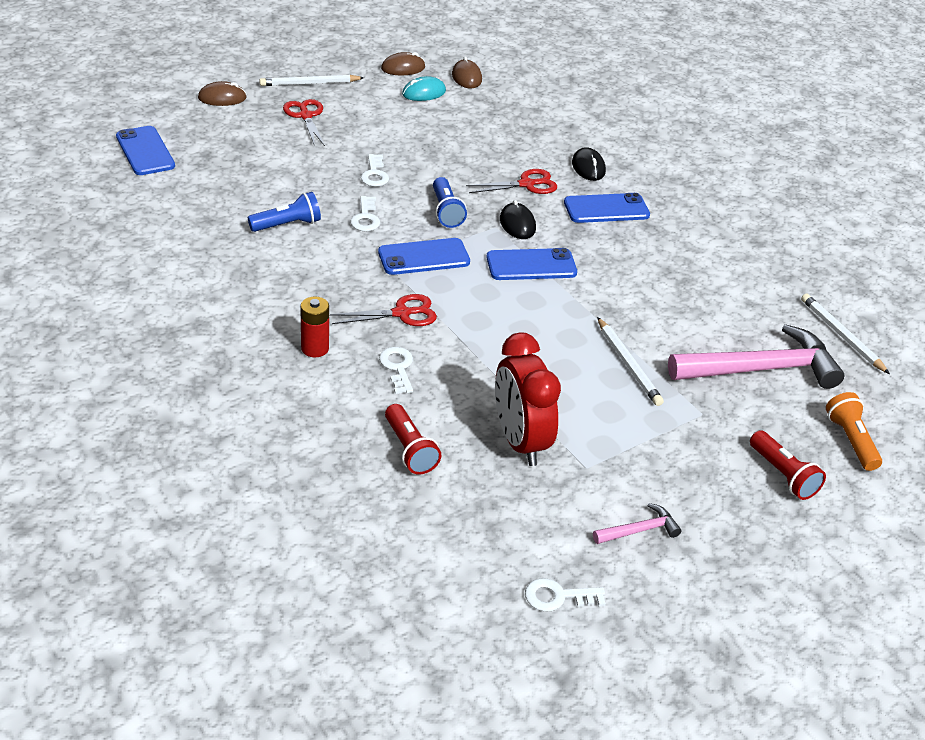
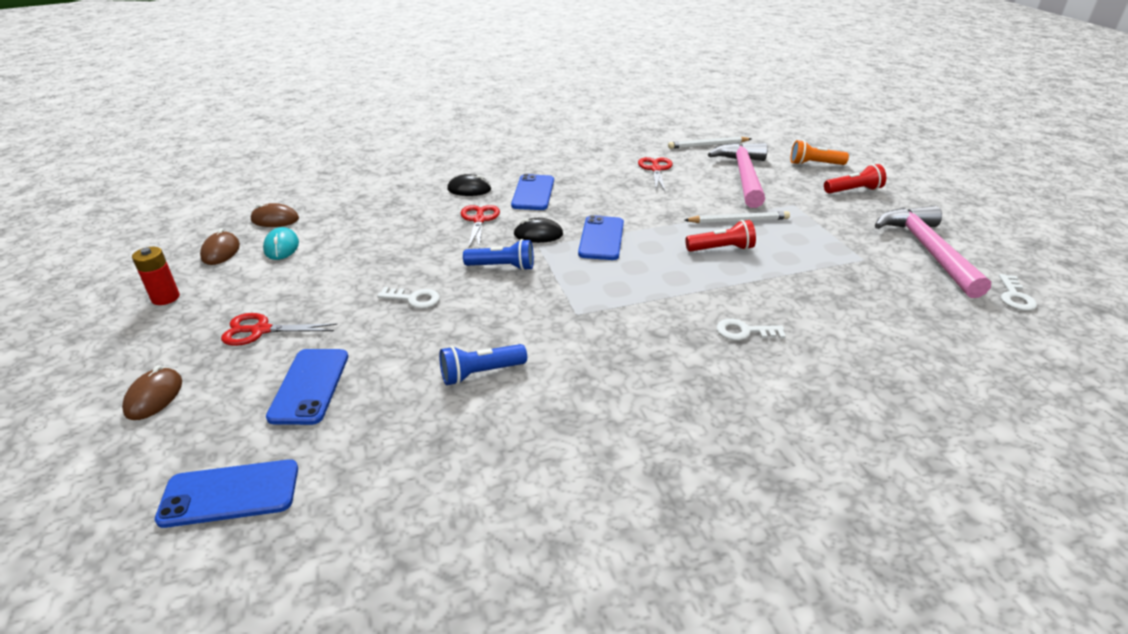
camera: 70 degrees left, 5 degrees down
(287, 225) = (481, 373): blue flashlight -> blue flashlight turned 105 degrees counterclockwise
(309, 83) = (190, 318): white pencil -> none
(315, 348) = (713, 381): red battery -> red battery (165, 298)
(365, 218) = (491, 316): white key -> none
(402, 313) = (660, 317): red scissors -> red scissors (656, 169)
(409, 449) = (862, 342): red flashlight -> red flashlight (721, 249)
(424, 257) = (573, 291): blue phone -> blue phone (309, 386)
(520, 441) = (839, 283): red clock -> none
(639, 530) = (927, 251): pink hammer -> pink hammer, size x2.24

